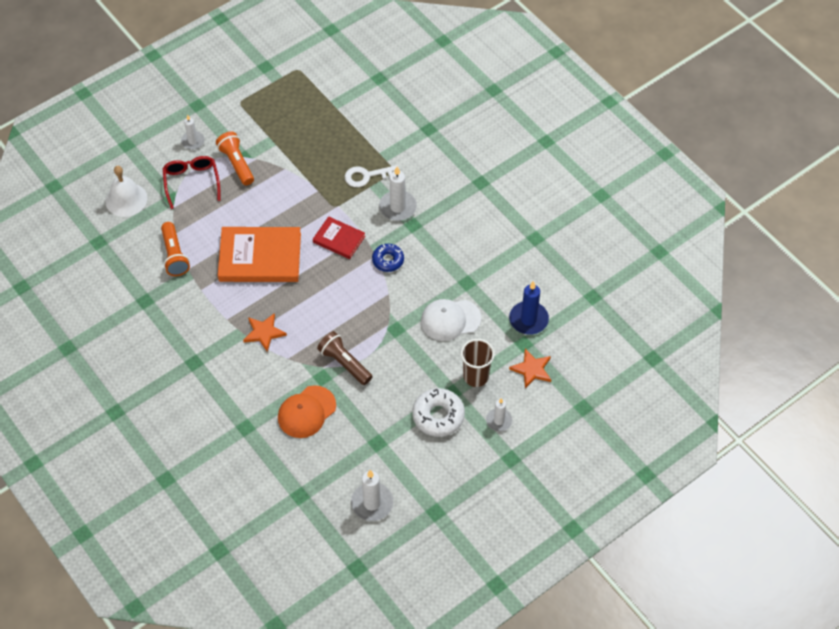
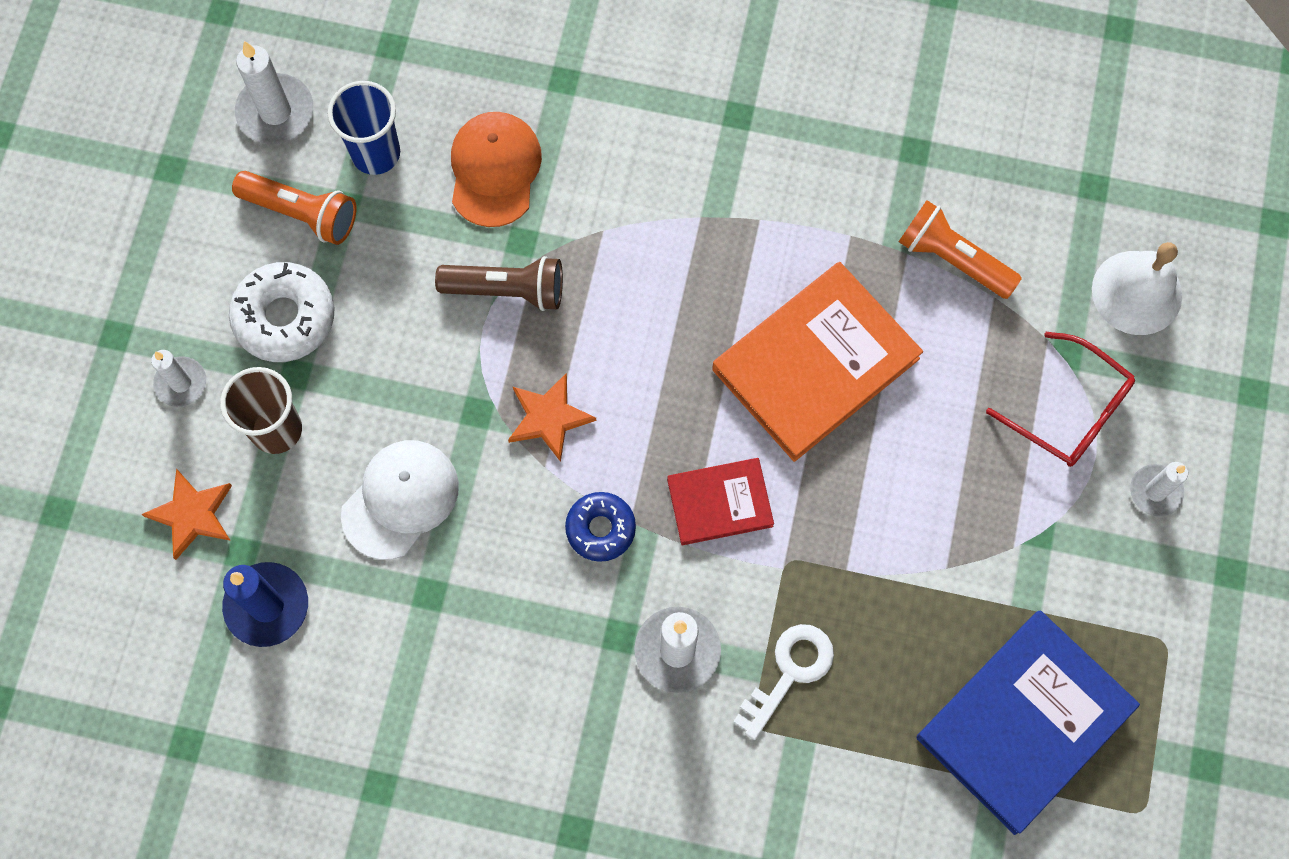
camera: 140 degrees right, 15 degrees up
(236, 164) = (1035, 508): orange flashlight -> orange flashlight (302, 213)
(264, 333) = (680, 242): orange star -> orange star (549, 418)
(307, 113) = (1024, 722): none -> blue book
(347, 454) = (376, 153): none -> blue cup

